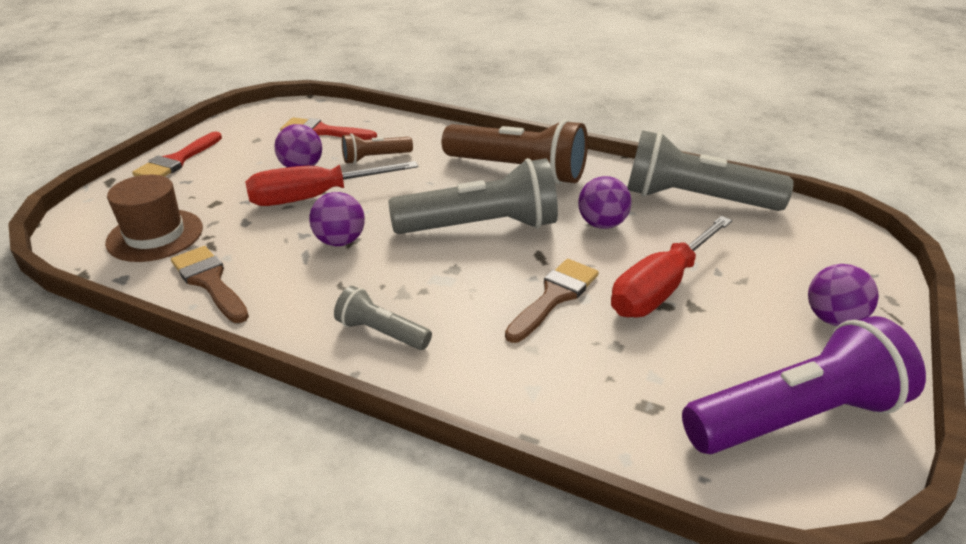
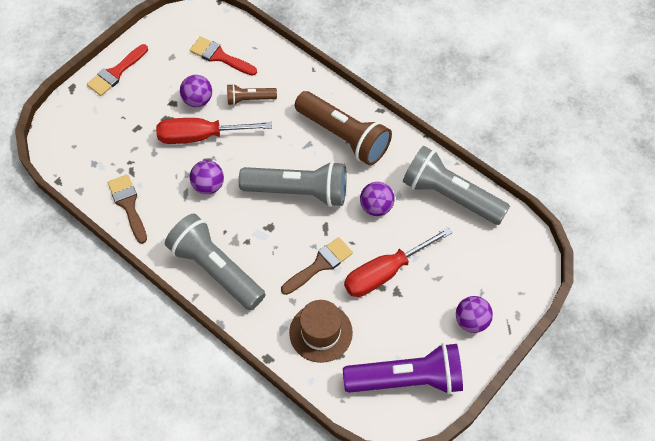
camera: 15 degrees right, 25 degrees up
(155, 235) = (99, 154): brown hat -> brown hat (320, 332)
(381, 332) = (215, 269): grey flashlight -> grey flashlight, size x2.01

